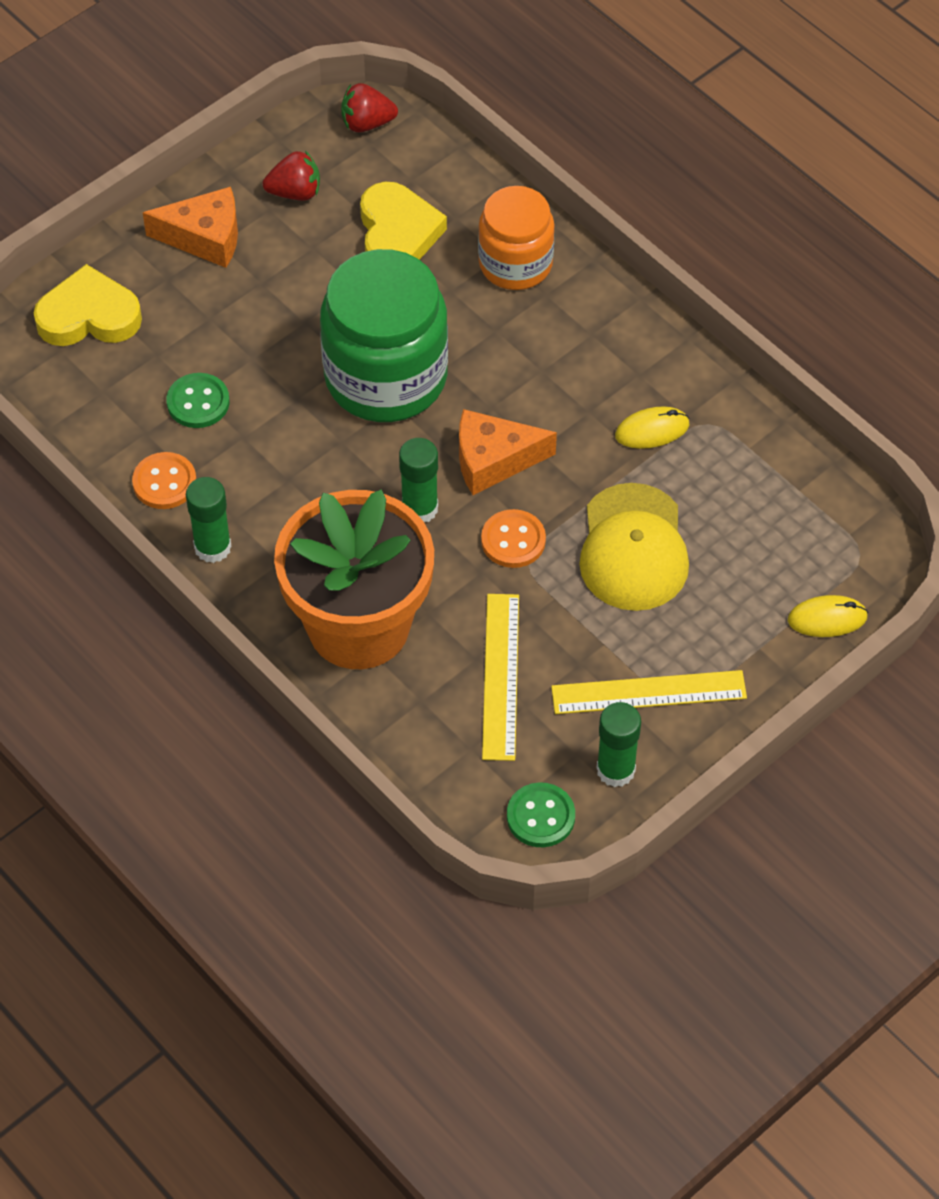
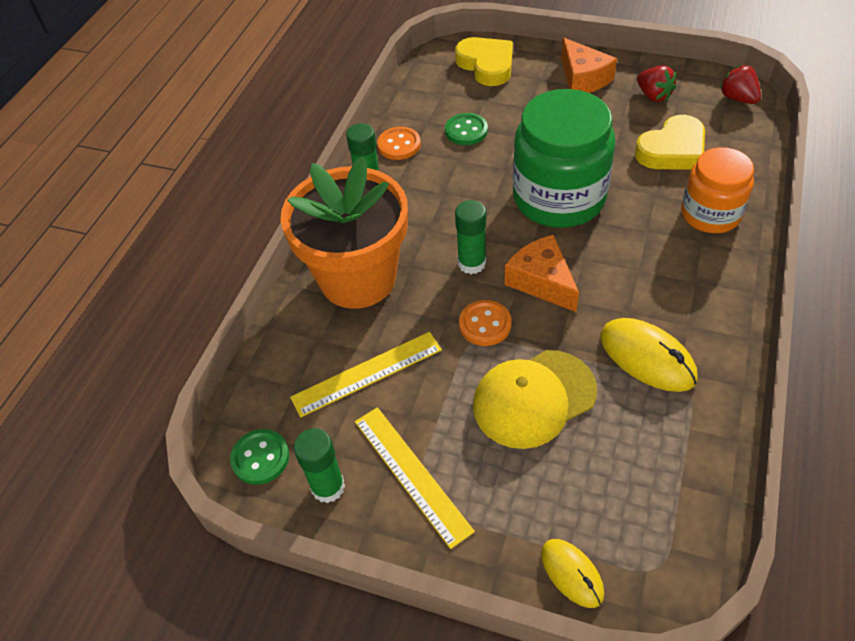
camera: 65 degrees right, 5 degrees down
(652, 430) = (647, 357): yellow mouse -> yellow mouse, size x1.60

